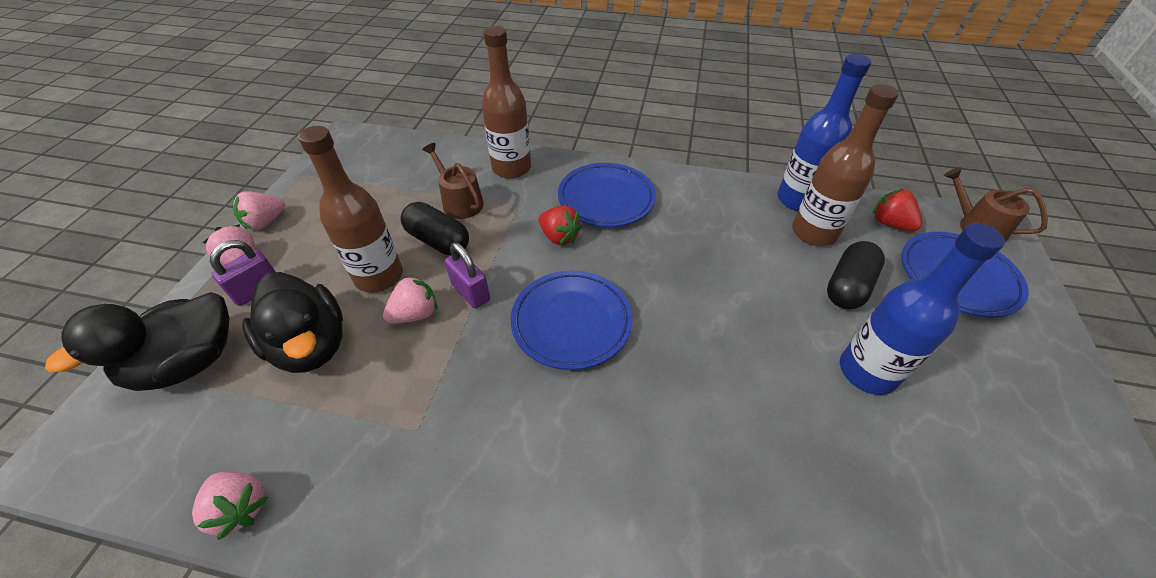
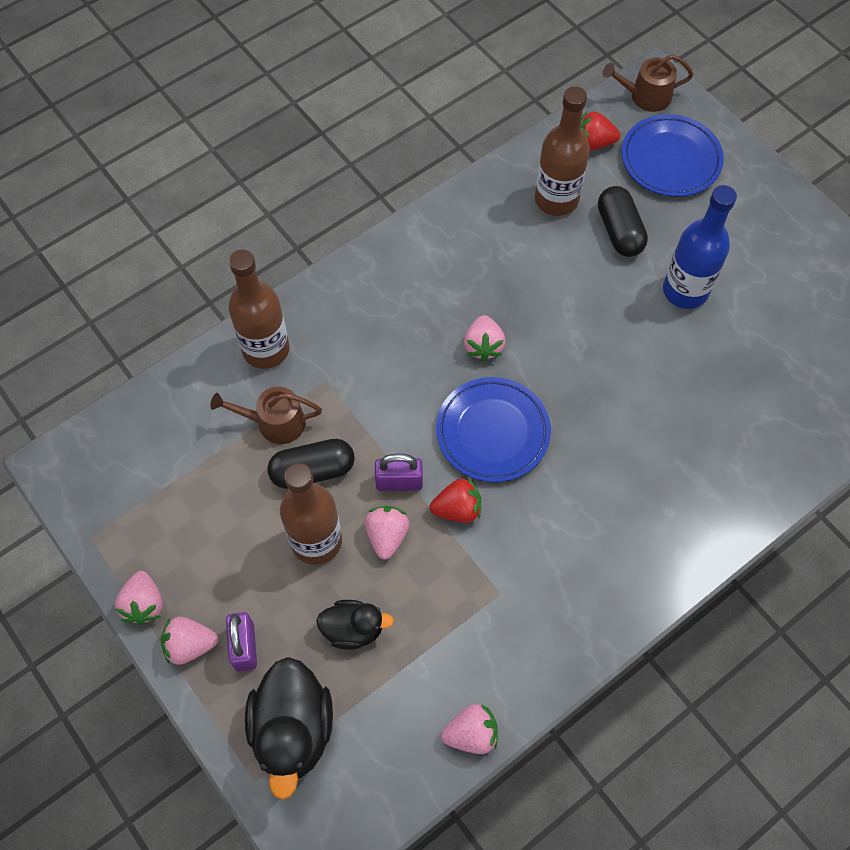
camera: 50 degrees left, 15 degrees up
(311, 345) = (353, 629): black duck -> black duck, size x0.59
(559, 237) = (396, 376): red strawberry -> red strawberry (457, 509)
(606, 199) = (383, 307): blue plate -> none
(640, 269) = (483, 346): none -> pink strawberry
(797, 200) = (515, 175): blue bottle -> none

